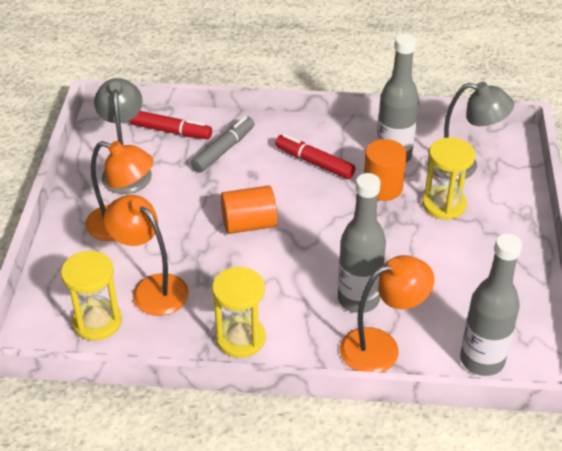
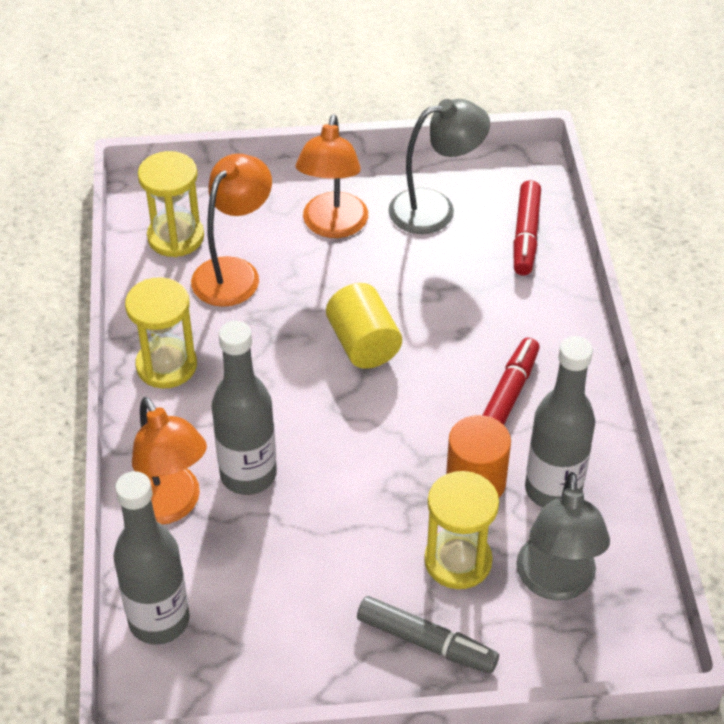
camera: 80 degrees right, 5 degrees up
(224, 150) = (504, 295): grey marker -> grey marker (426, 642)
(249, 224) = (363, 344): orange cylinder -> yellow cylinder

